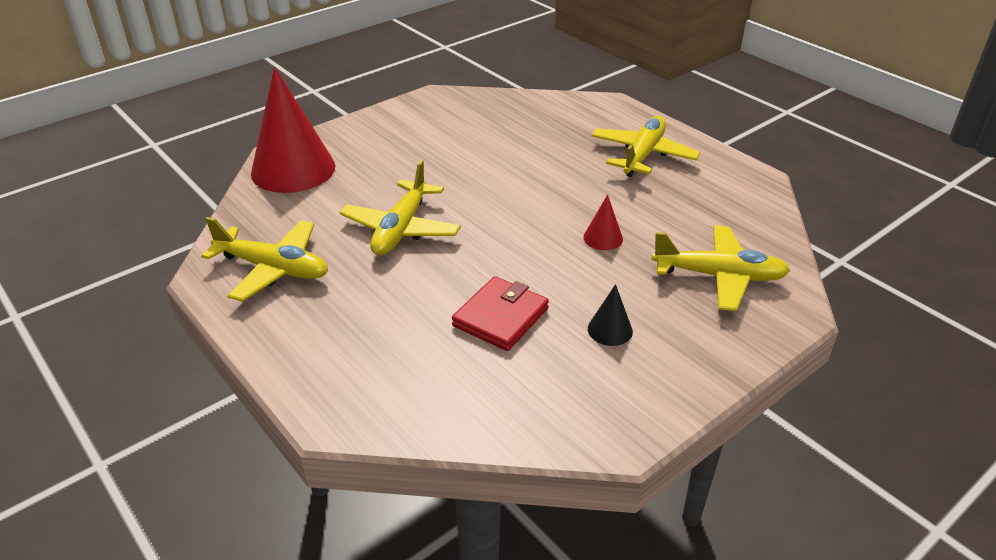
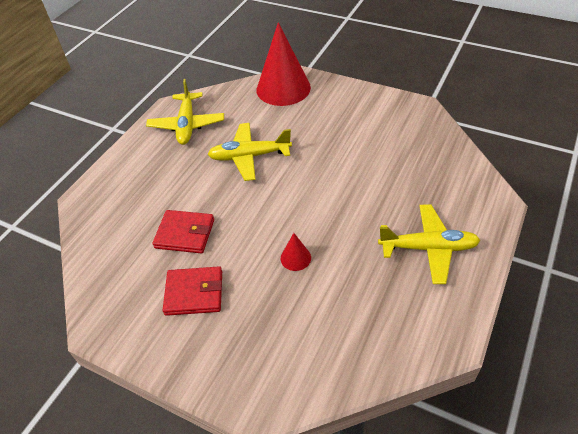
camera: 70 degrees right, 10 degrees up
(610, 330) = (194, 293): black cone -> red wallet
(719, 276) = (285, 343): yellow plane -> none

